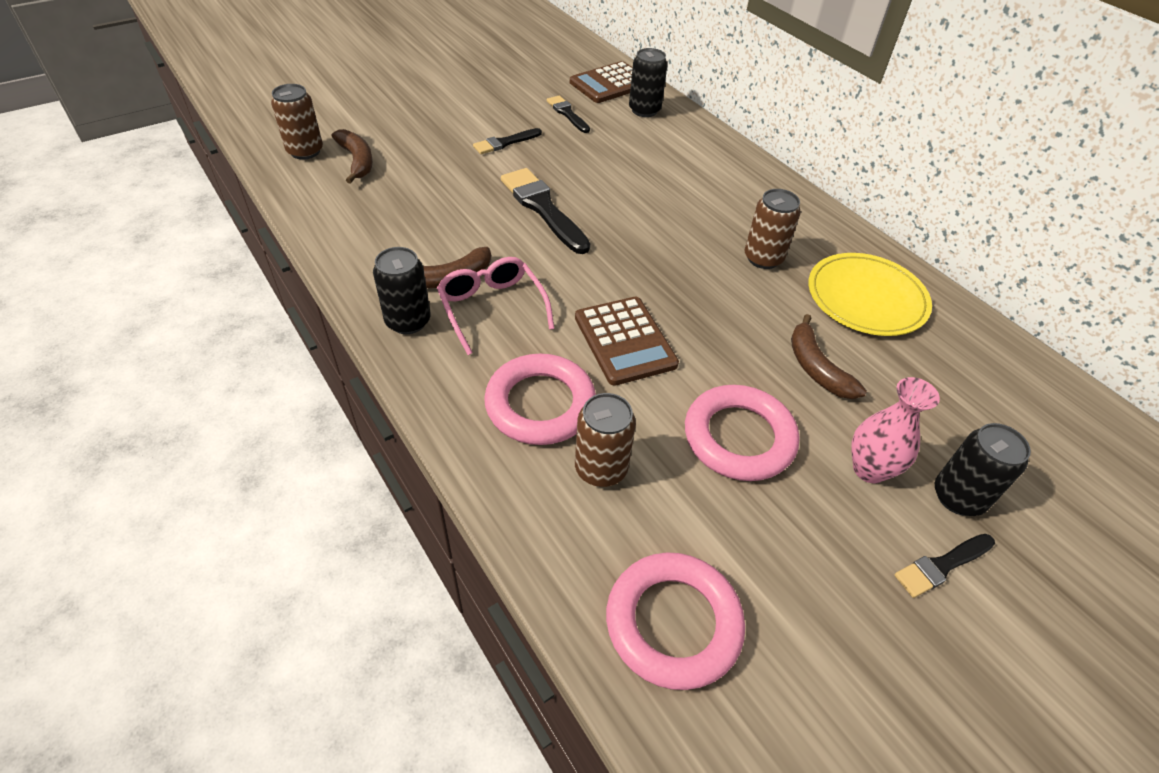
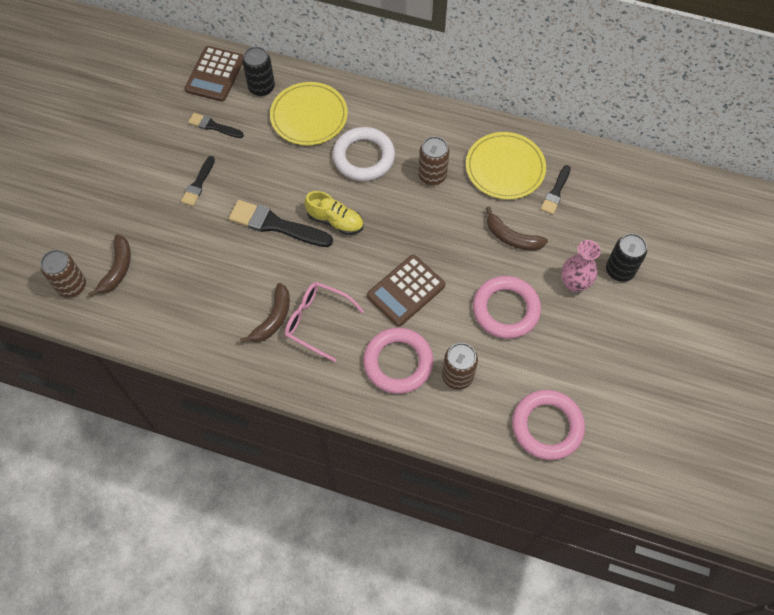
camera: 35 degrees left, 15 degrees up
(357, 161) = (117, 269): brown banana -> brown banana turned 75 degrees clockwise
(408, 321) = (280, 364): black can -> none
(609, 237) = (335, 221): none -> yellow shoe
(625, 341) = (406, 291): brown calculator -> brown calculator turned 105 degrees clockwise
(670, 149) = (309, 116): none -> yellow plate
(696, 205) = (363, 157): none -> white ring
(942, 565) = (633, 313): black brush -> black brush (556, 192)

